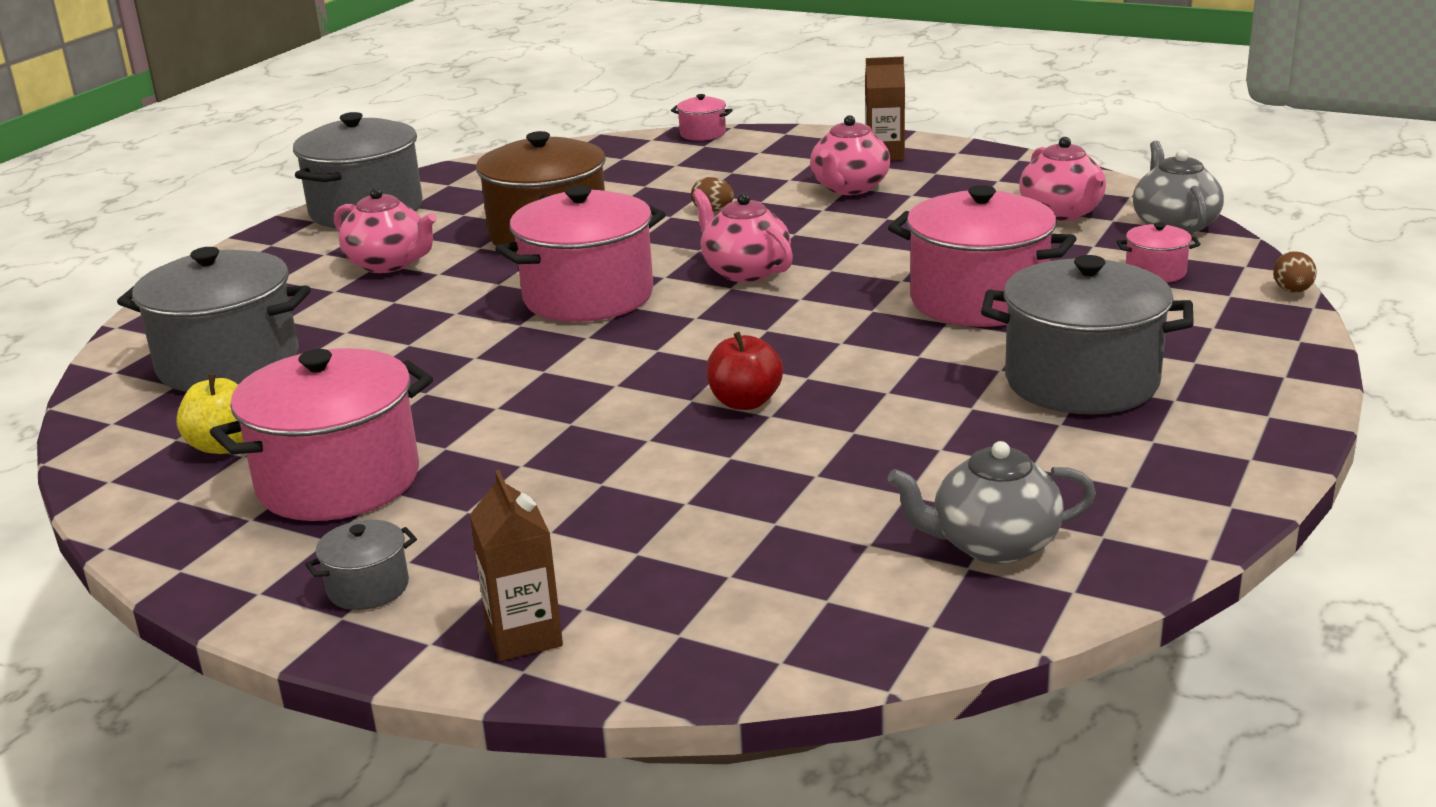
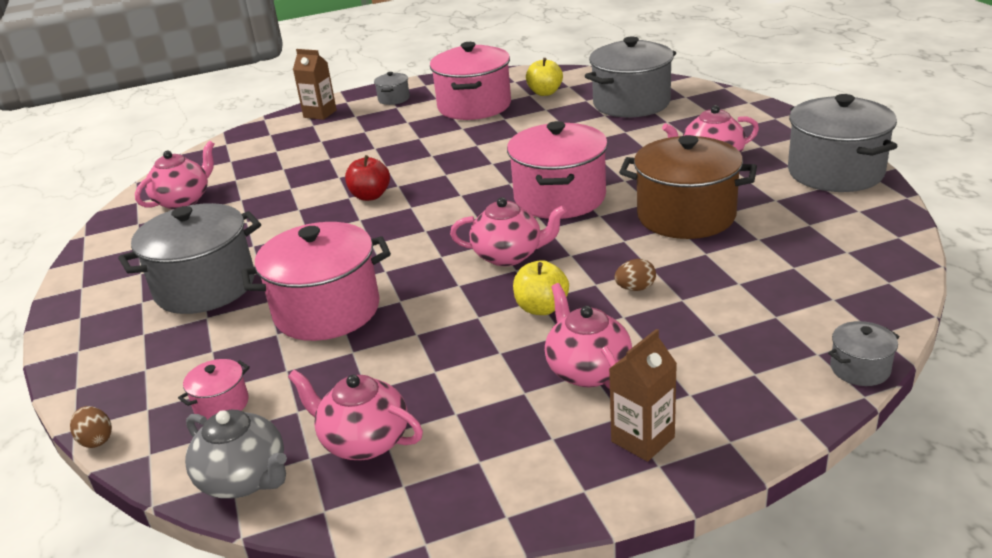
camera: 135 degrees right, 5 degrees up
(702, 134) = (860, 369): pink pot -> grey pot
(803, 228) = (541, 308): none -> yellow apple
(993, 545) = (183, 200): grey teapot -> pink teapot

